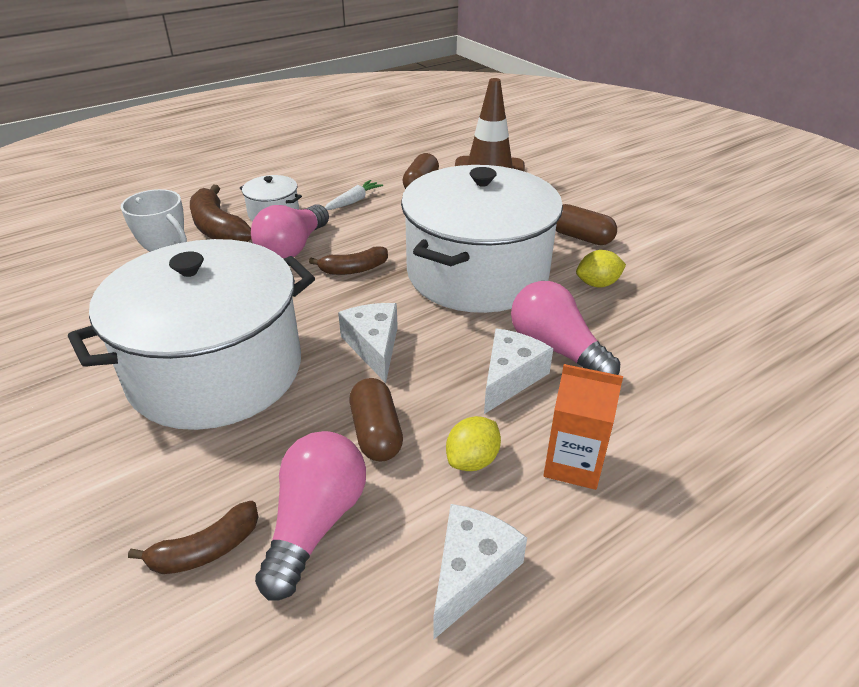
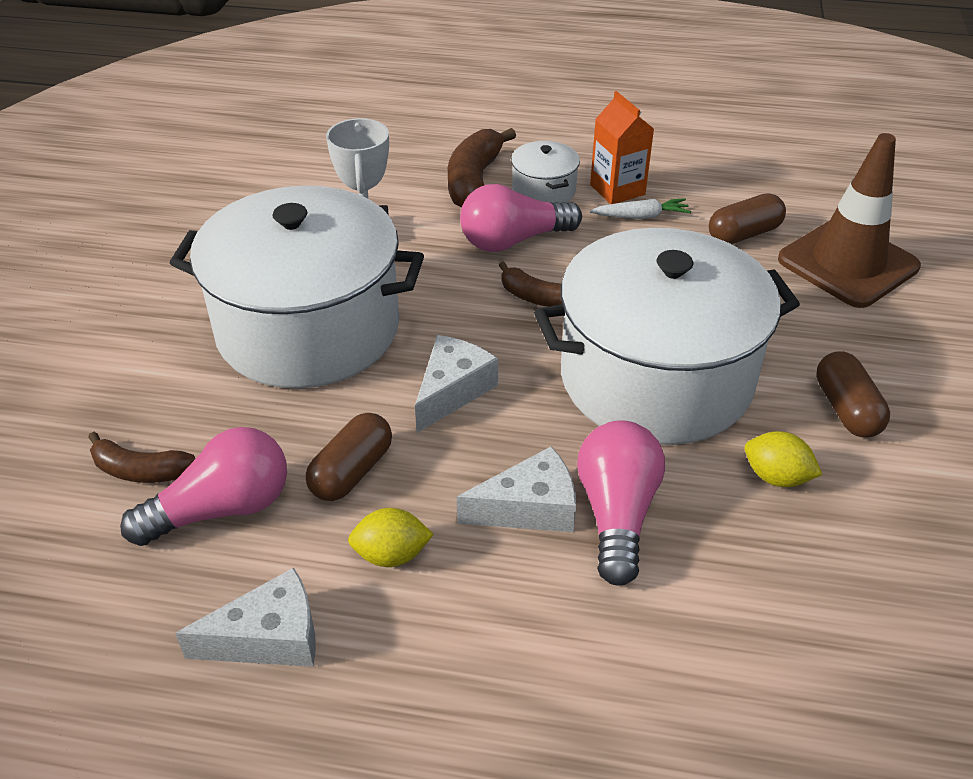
camera: 45 degrees right, 5 degrees up
(573, 464) = (467, 629): orange carton -> orange carton (617, 190)

